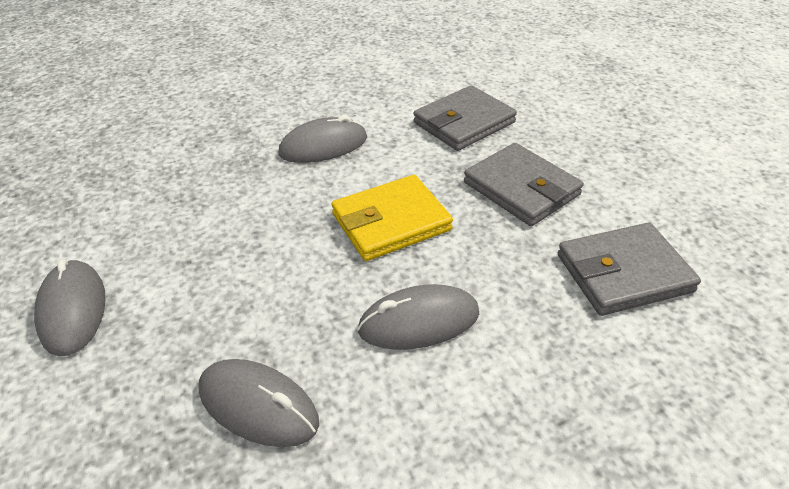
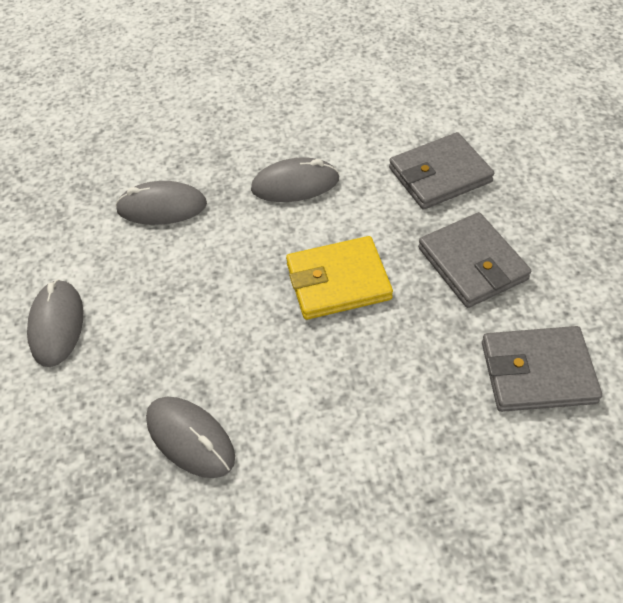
camera: 15 degrees right, 10 degrees up
(419, 322) = (337, 387): grey mouse -> grey mouse (162, 207)

